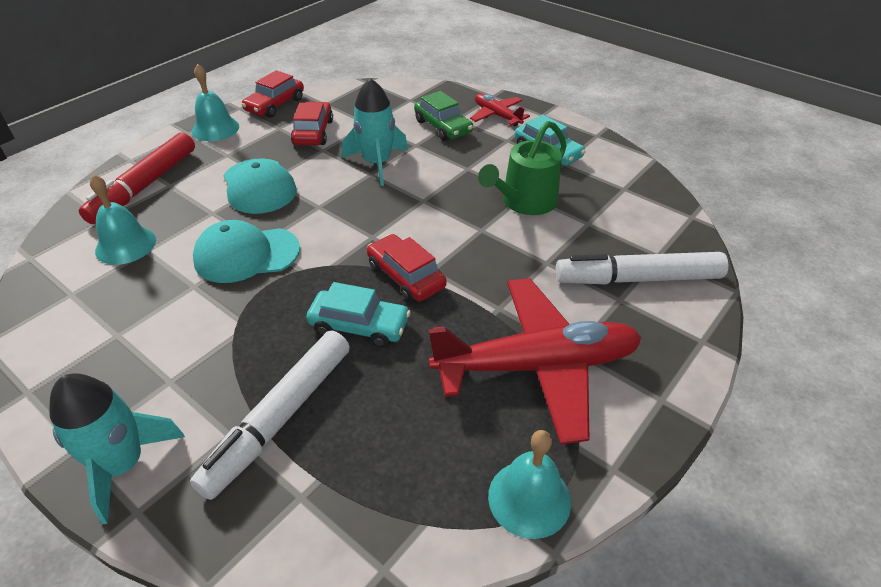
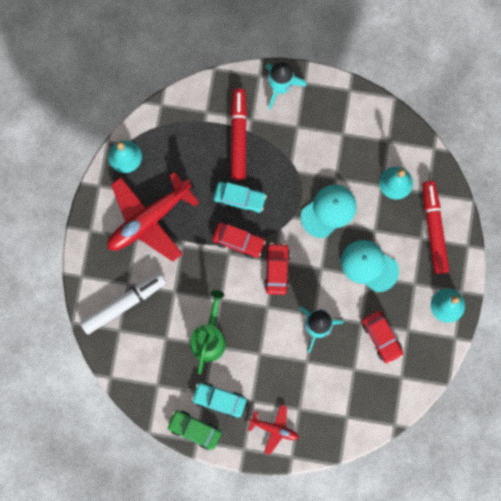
camera: 150 degrees right, 35 degrees up
(275, 105) = (434, 355): red car -> red car (276, 270)
(280, 418) = (238, 136): white marker -> red marker
(359, 326) = (239, 198): turquoise car -> turquoise car turned 150 degrees counterclockwise
(443, 127) = (302, 393): green car -> green car (194, 430)

